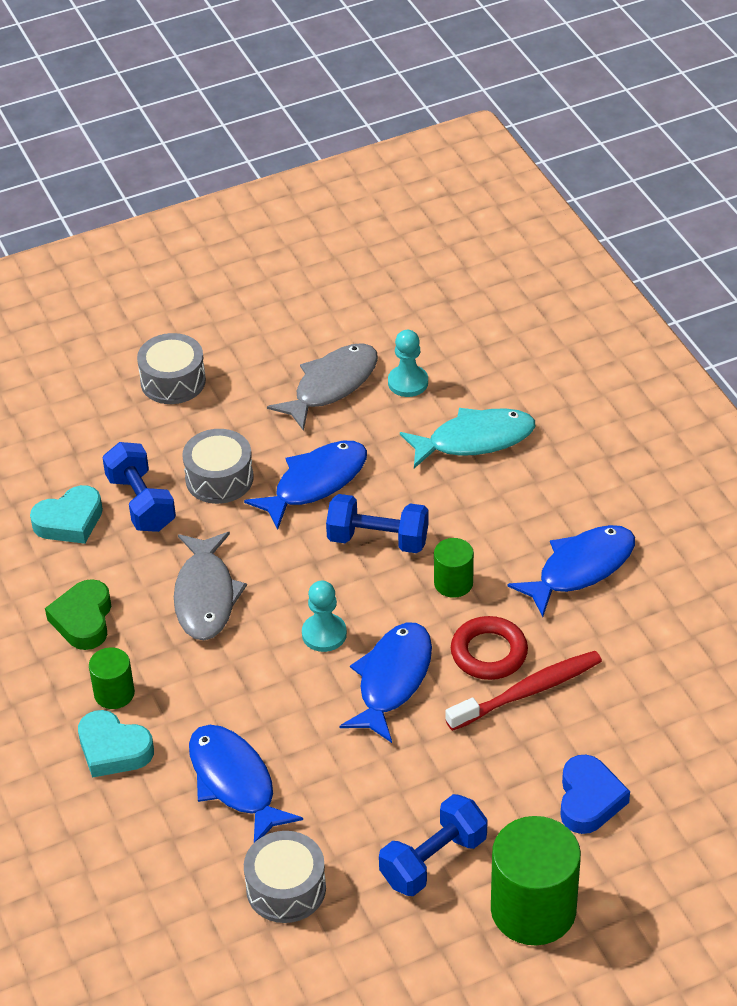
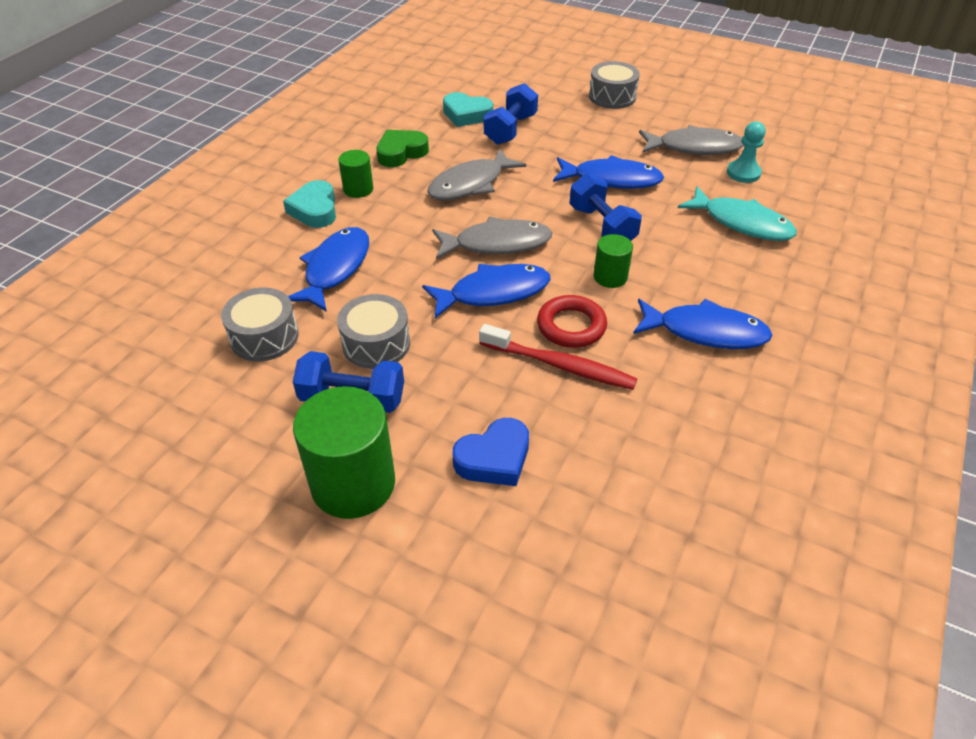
camera: 50 degrees right, 0 degrees up
(219, 478) = (565, 145): grey drum -> grey drum (376, 344)
(324, 634) = (497, 244): turquoise pawn -> grey fish

